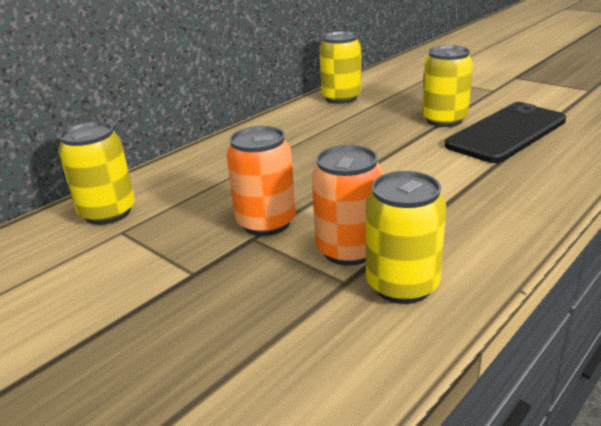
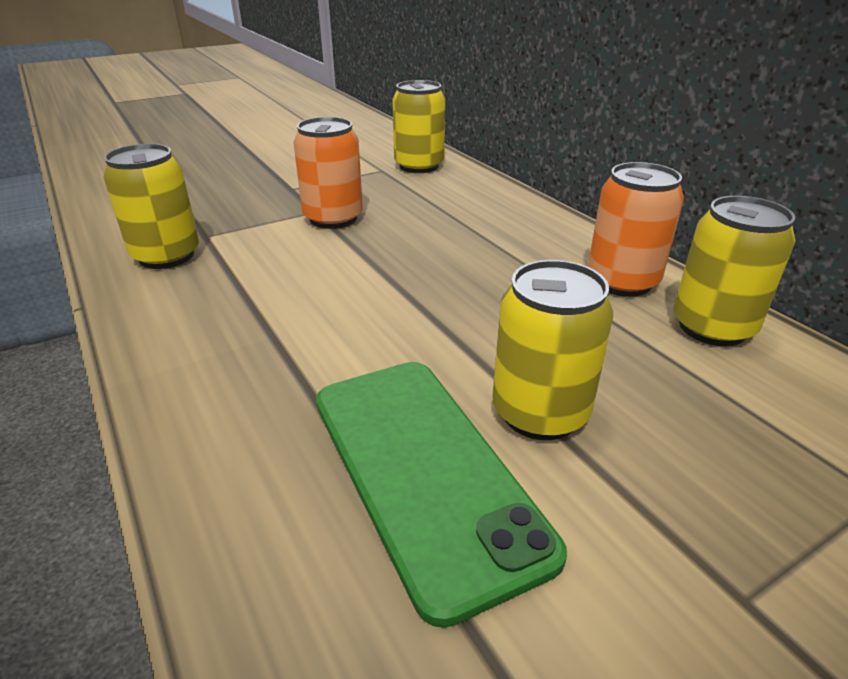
camera: 105 degrees right, 5 degrees up
(349, 250) = (244, 245): orange can -> orange can (622, 282)
(506, 133) = (424, 471): black phone -> green phone

